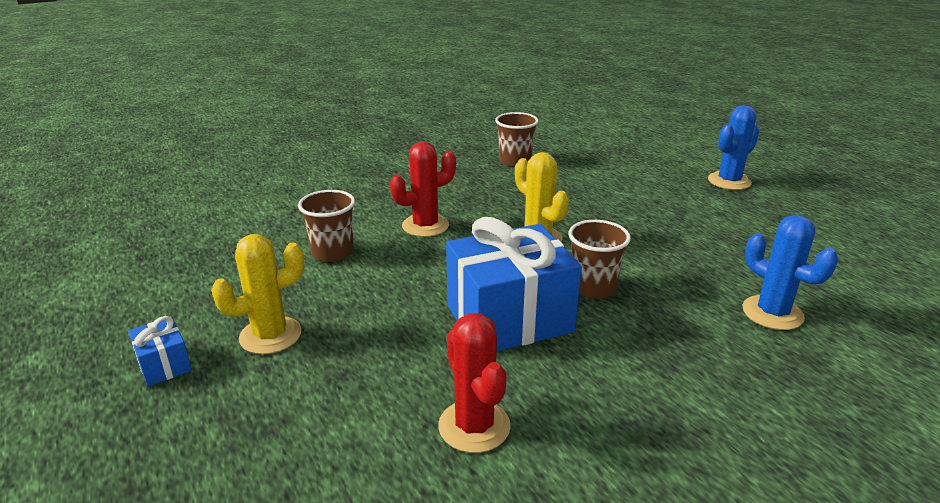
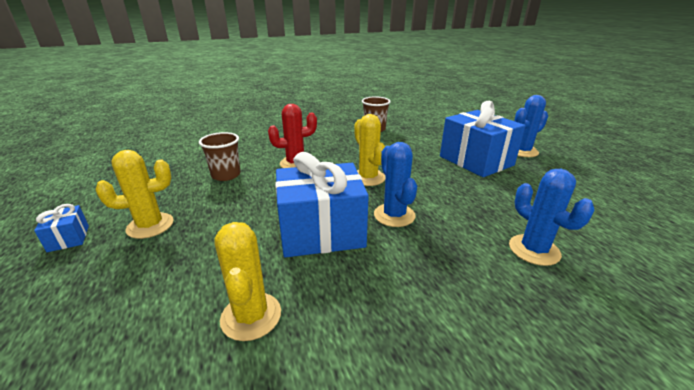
camera: 10 degrees right, 0 degrees up
(474, 426) = (251, 316): red cactus -> yellow cactus
(593, 287) = (394, 215): brown cup -> blue cactus
(673, 201) = (476, 161): none -> blue gift

